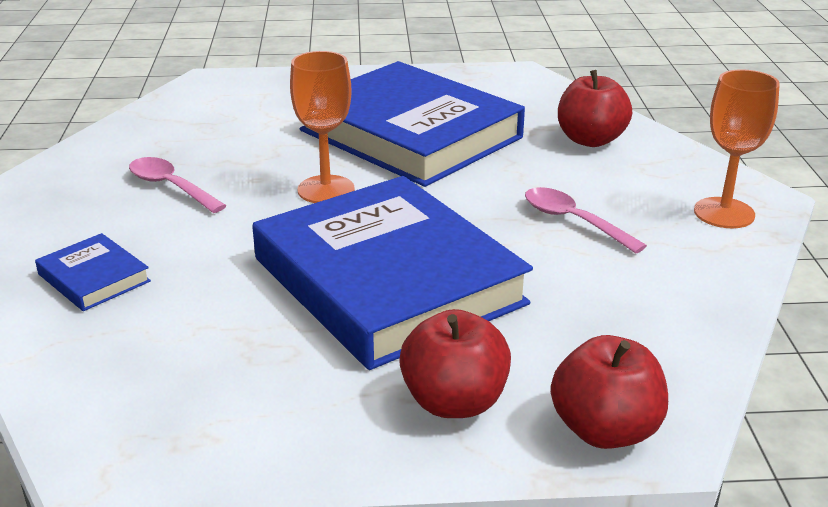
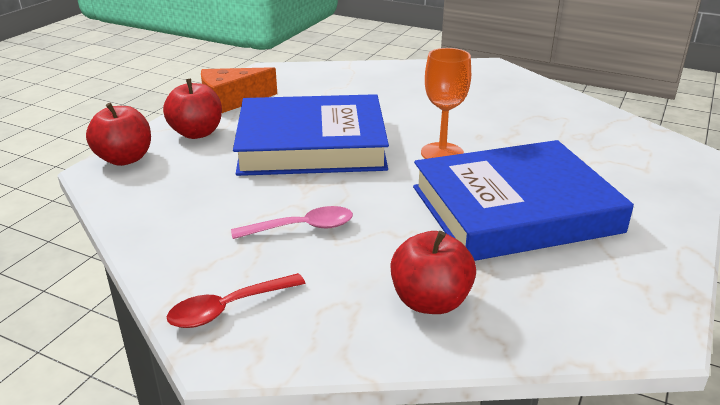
camera: 120 degrees right, 0 degrees up
(94, 278) = (400, 83): blue book -> none
(170, 187) = (489, 111): pink spoon -> none
(298, 428) = (231, 101): none -> orange cheese
(724, 213) = (228, 308): orange goblet -> red spoon

